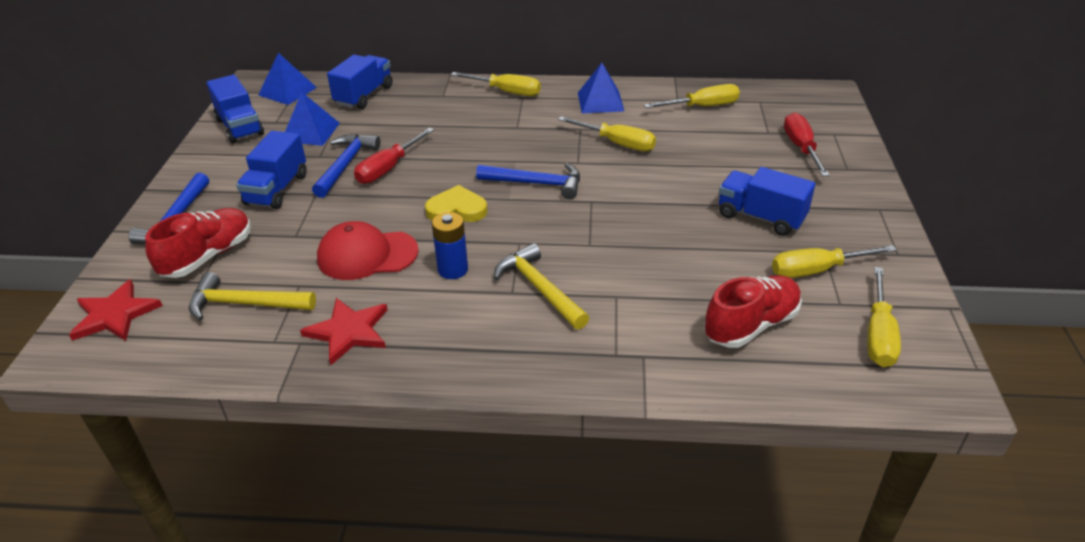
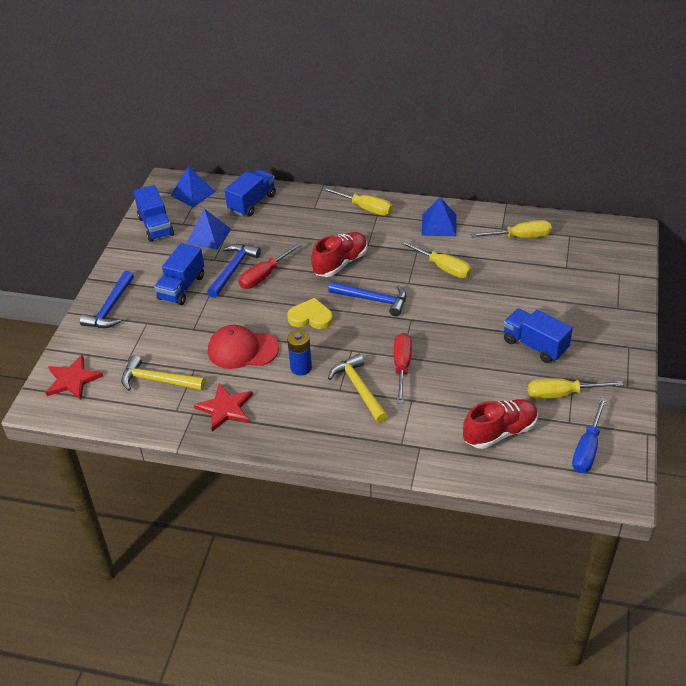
camera: 10 degrees right, 5 degrees up
(208, 256) = (133, 340): red shoe -> red shoe (340, 263)
(801, 148) = (587, 285): red screwdriver -> red screwdriver (402, 367)
(878, 335) = (587, 449): yellow screwdriver -> blue screwdriver

